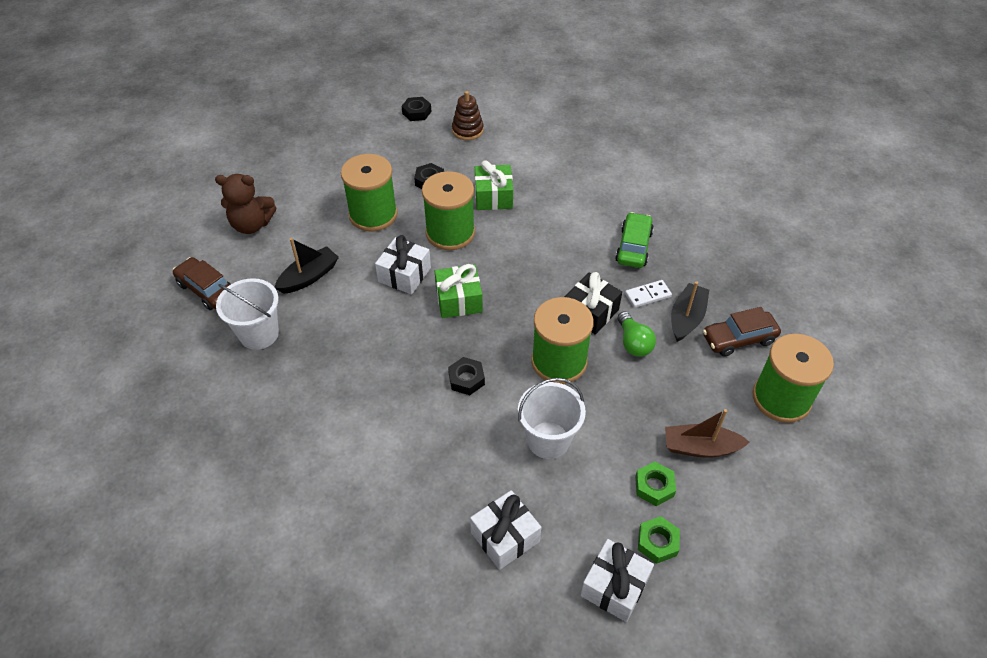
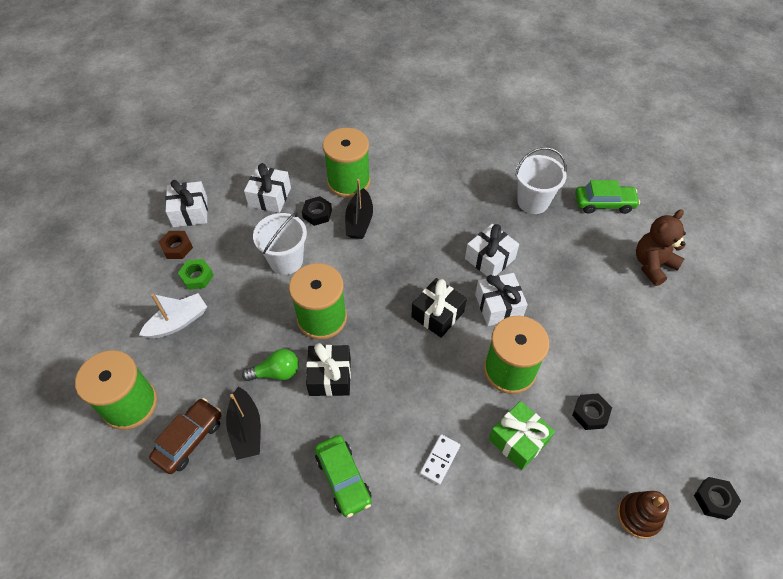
camera: 140 degrees right, 5 degrees up
(207, 290) = (604, 204): brown car -> green car
(309, 277) = (558, 257): black boat -> black boat (359, 221)
(363, 313) = (490, 259): none -> white gift
(373, 214) = (587, 340): green spool -> green spool (348, 182)
(459, 300) = (437, 314): green gift -> black gift
(466, 379) = (373, 262): black nut -> black nut (317, 214)
(633, 343) = (276, 372): green light bulb -> green light bulb turned 135 degrees clockwise
(647, 295) = (294, 429): white domino -> white domino (440, 460)
(657, 542) = (177, 247): green nut -> brown nut
(700, 447) = (178, 322): brown boat -> white boat

